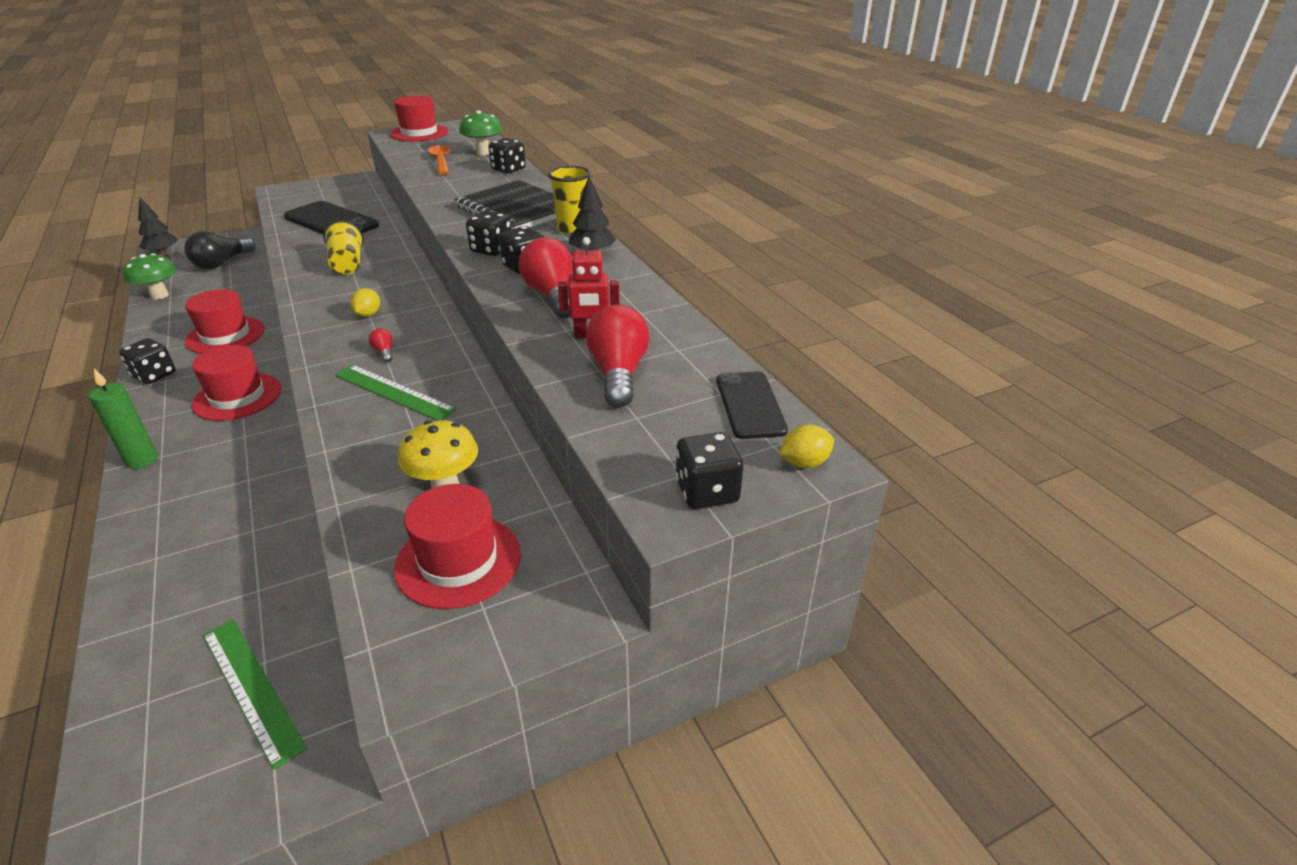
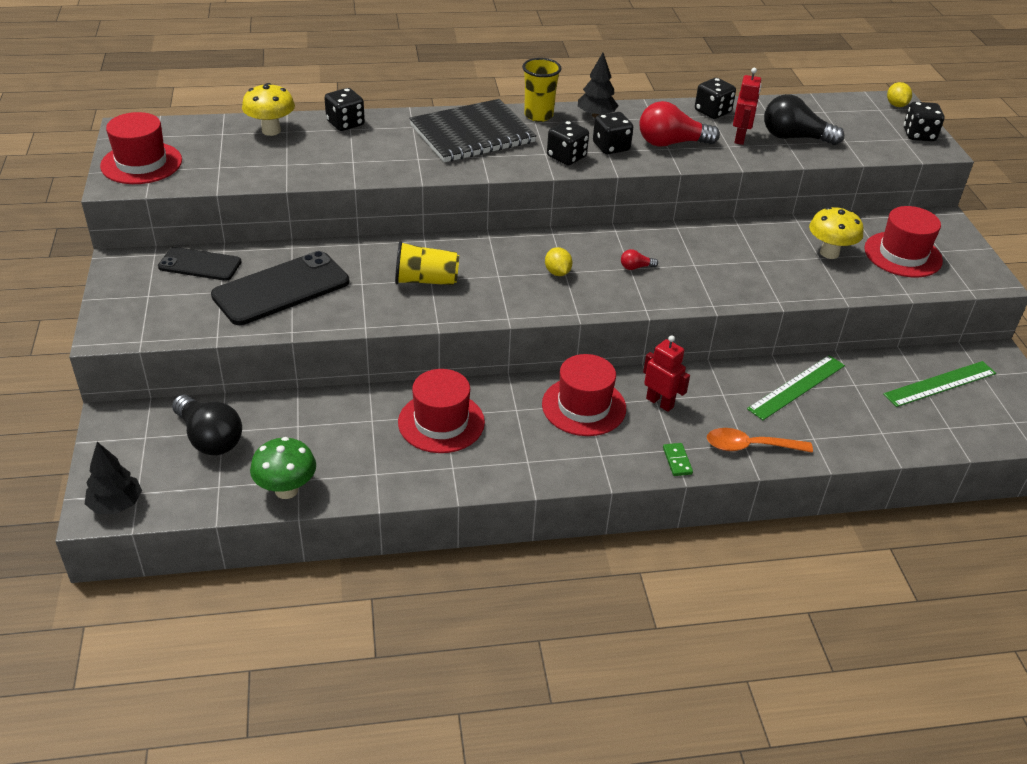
camera: 75 degrees left, 5 degrees up
(142, 460) = (677, 461): green candle -> green domino
(154, 375) = (513, 470): black dice -> black dice (712, 112)
(238, 439) = (660, 402): none -> red robot
(368, 314) = (557, 272): yellow lemon -> yellow lemon turned 45 degrees clockwise
(393, 392) = (704, 266): green ruler -> green ruler (796, 387)
(441, 161) = (281, 159): orange spoon -> orange spoon (750, 446)
(483, 153) = (271, 131): green mushroom -> yellow mushroom
(618, 374) = (794, 138): red light bulb -> black light bulb
(750, 405) = (839, 106): black phone -> black phone (200, 264)

